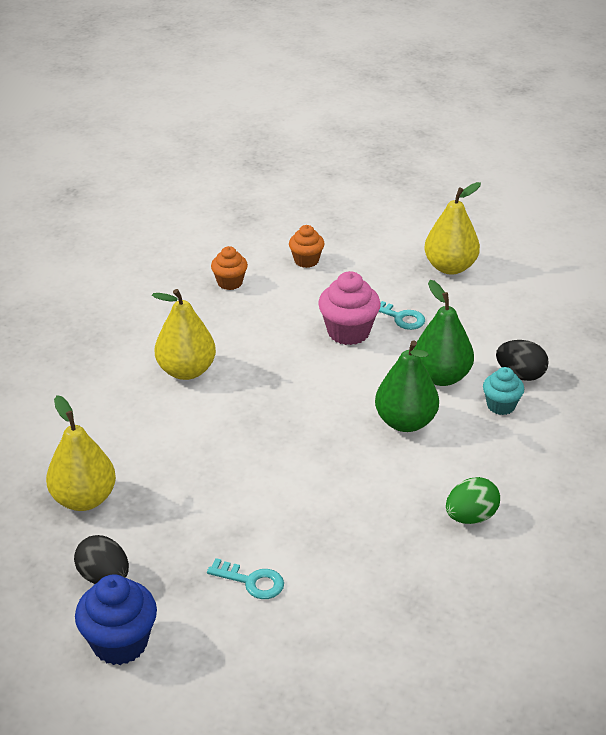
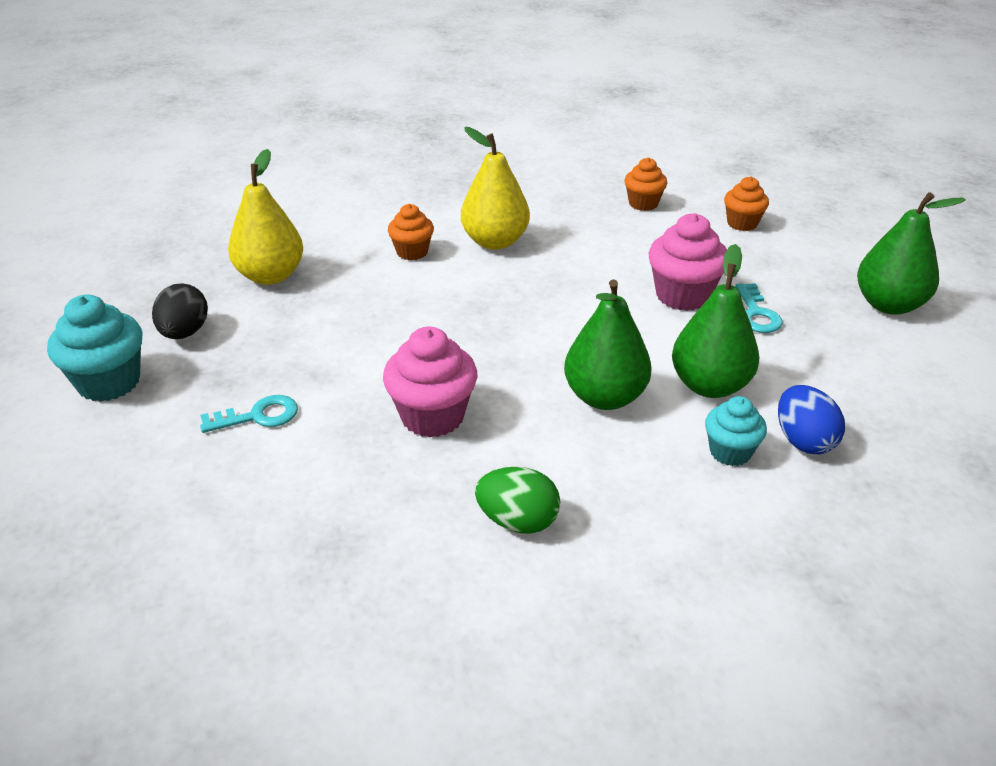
camera: 50 degrees right, 0 degrees up
(120, 643) = (109, 382): blue cupcake -> turquoise cupcake
(147, 415) = (412, 252): none -> orange cupcake
(251, 581) = (258, 416): turquoise key -> turquoise key turned 90 degrees counterclockwise
(342, 502) = (432, 416): none -> pink cupcake
(450, 267) = (889, 305): yellow pear -> green pear
(520, 375) = (803, 440): black egg -> blue egg

